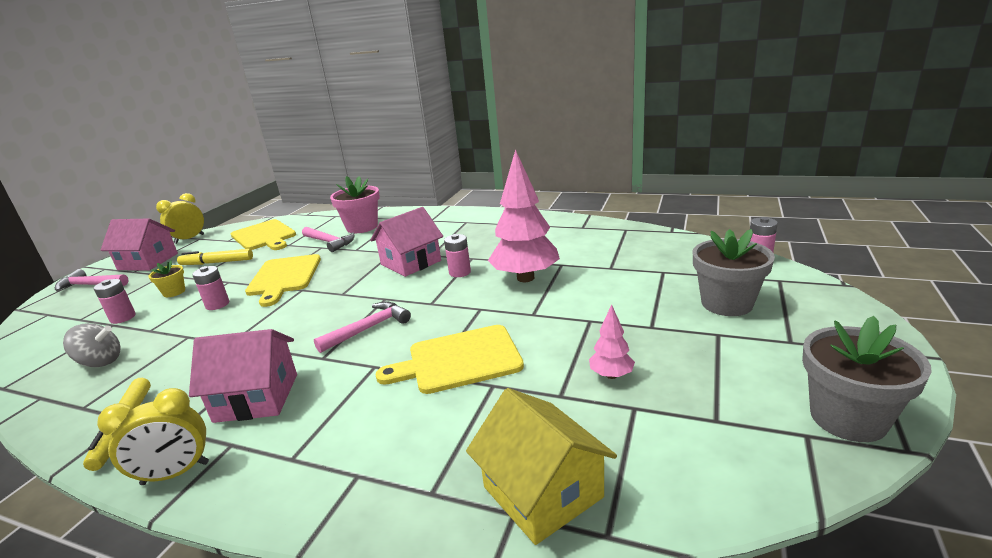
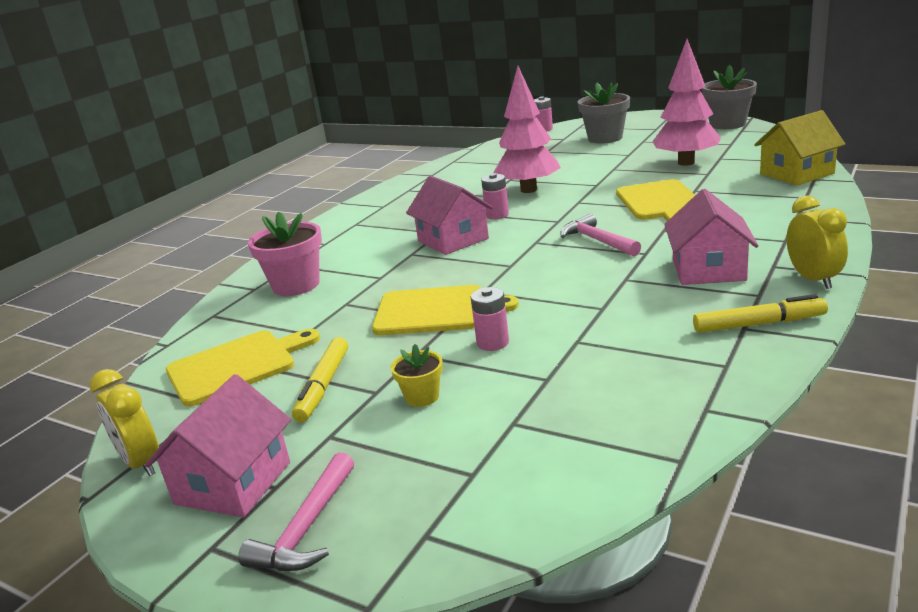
camera: 80 degrees left, 0 degrees up
(100, 362) = (625, 391): grey spinning top -> none
(123, 318) = (492, 421): pink battery -> none
(329, 242) = (333, 300): pink hammer -> none
(611, 375) = (686, 162): pink tree -> pink tree, size x2.17

